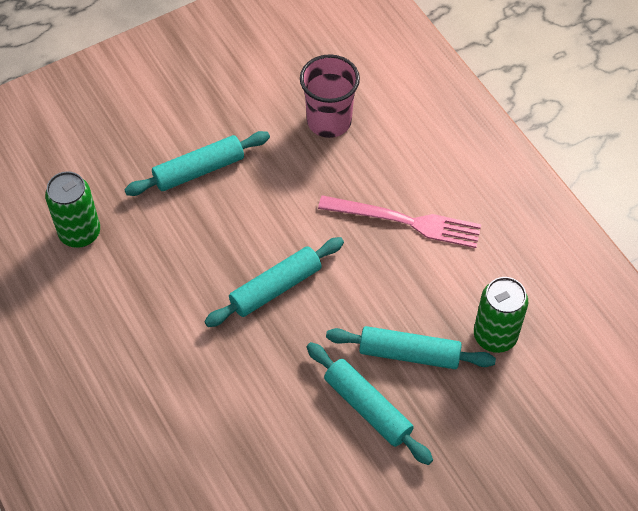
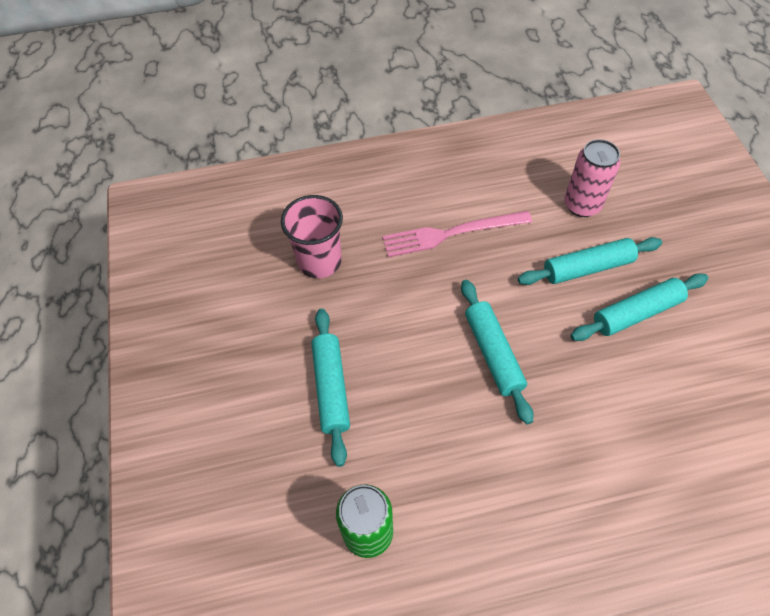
camera: 70 degrees left, 0 degrees up
(405, 221) = (451, 233): pink fork -> pink fork turned 135 degrees counterclockwise
(409, 353) = (587, 268): turquoise rolling pin -> turquoise rolling pin turned 45 degrees clockwise
(495, 336) = (582, 205): green can -> pink can

